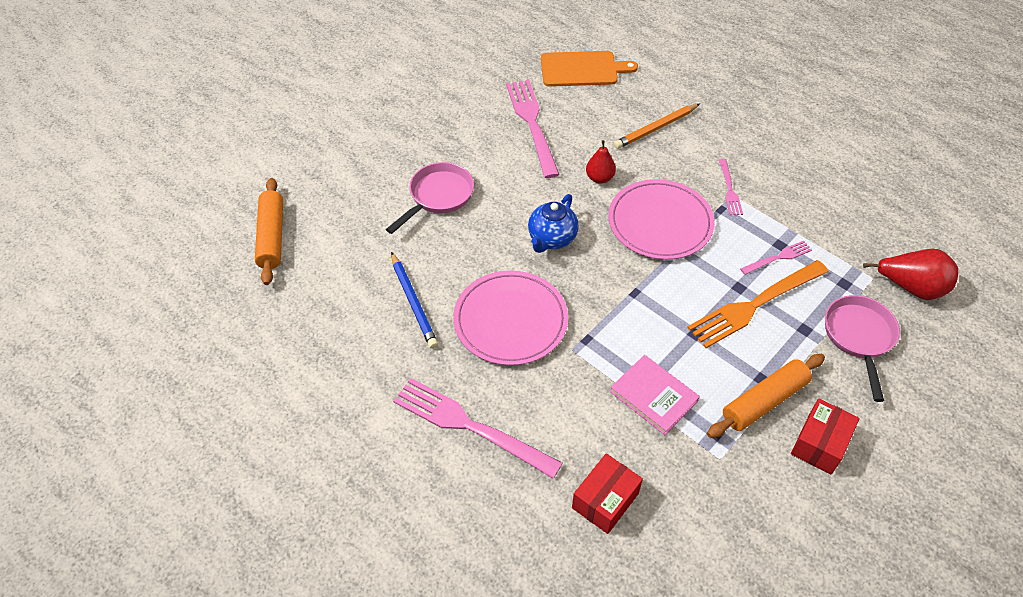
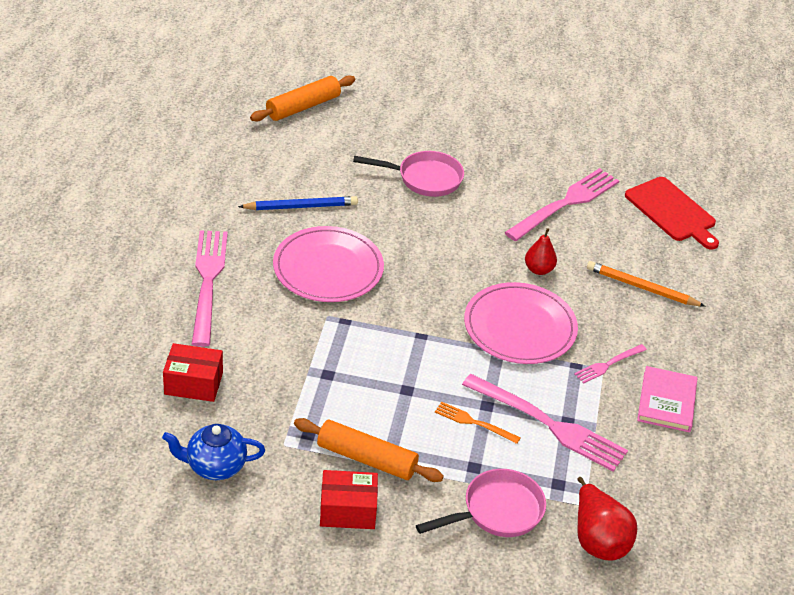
camera: 55 degrees right, 10 degrees down
(413, 303) = (301, 207): blue pencil -> blue pencil turned 135 degrees counterclockwise
(551, 239) = (437, 263): blue teapot -> blue teapot (215, 466)
(582, 69) = (672, 212): orange cutting board -> red cutting board
(653, 396) = (317, 382): pink book -> pink book (666, 402)
(754, 305) = (473, 422): orange fork -> orange fork, size x0.50
(778, 257) = (550, 425): pink fork -> pink fork, size x2.00

